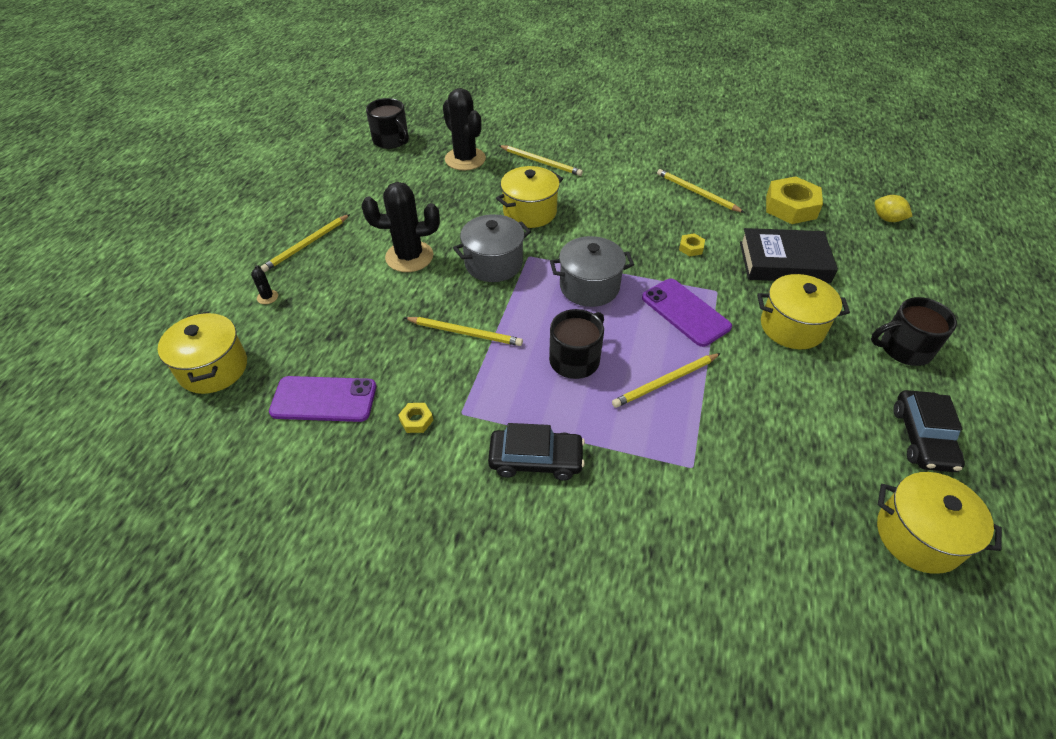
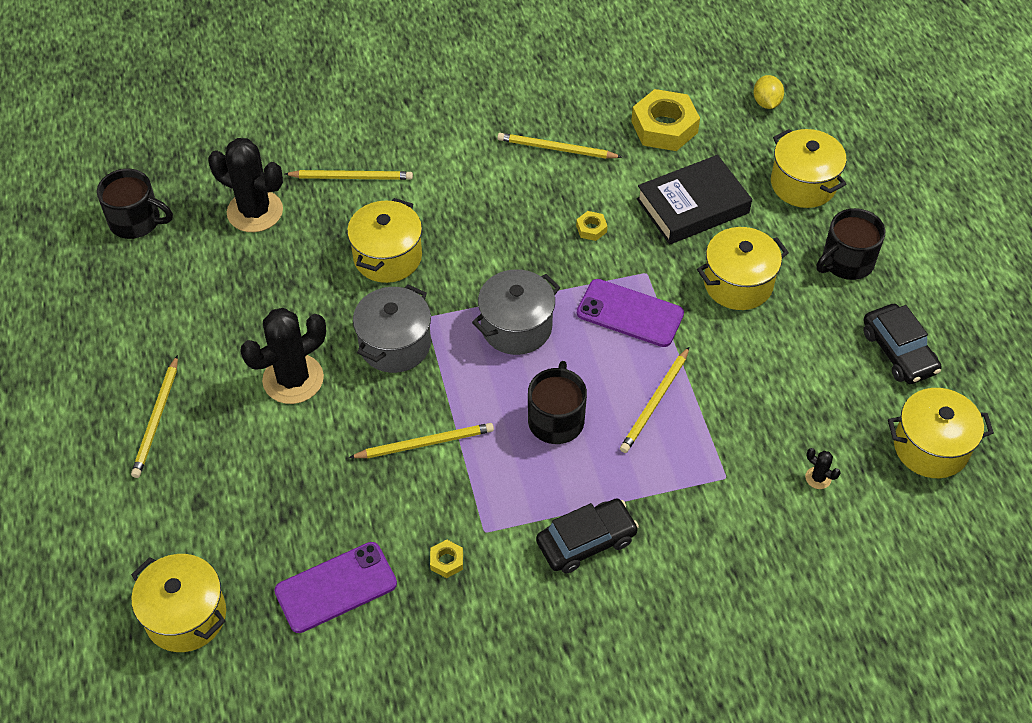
camera: 30 degrees left, 5 degrees up
(267, 297) = (170, 506): black cactus -> black cactus (818, 478)
(887, 219) = (766, 103): yellow lemon -> yellow lemon turned 75 degrees clockwise
(891, 280) = (803, 184): none -> yellow pot

